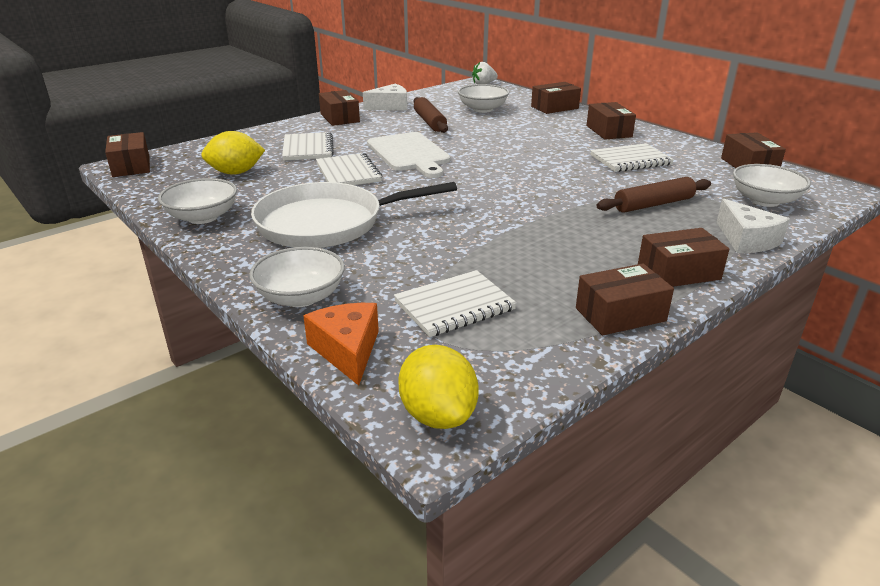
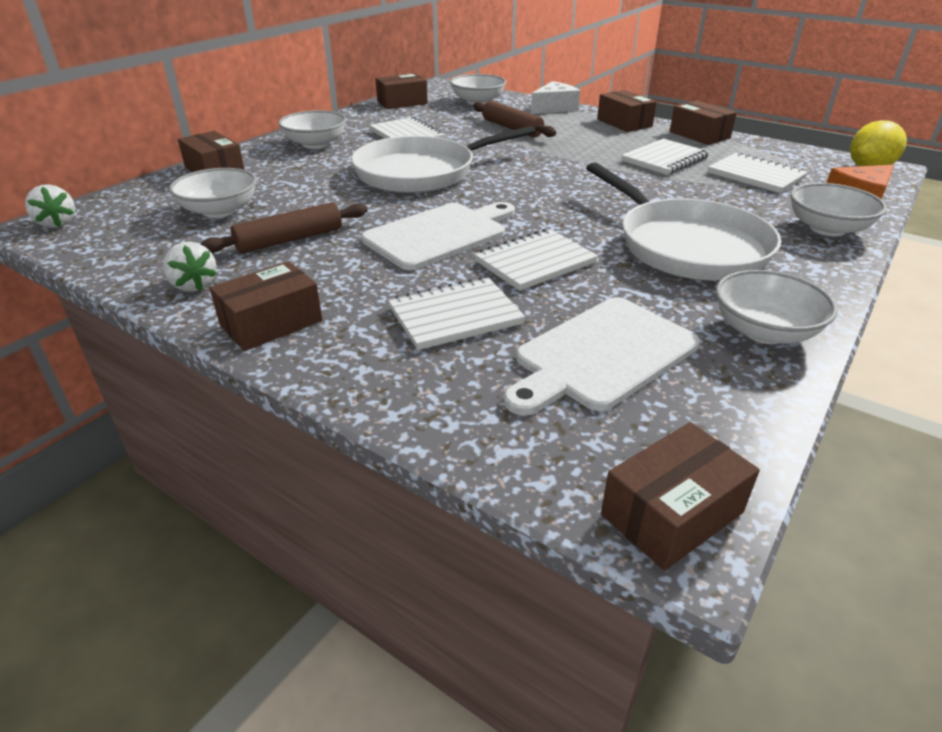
camera: 105 degrees left, 5 degrees up
(236, 173) = (601, 355): yellow lemon -> white cutting board
(390, 106) = (194, 285): white cheese -> white strawberry
(528, 264) = (664, 159): none -> white notebook
(529, 157) = (421, 172): none -> white pan
(609, 131) = (315, 144): brown box -> white bowl

